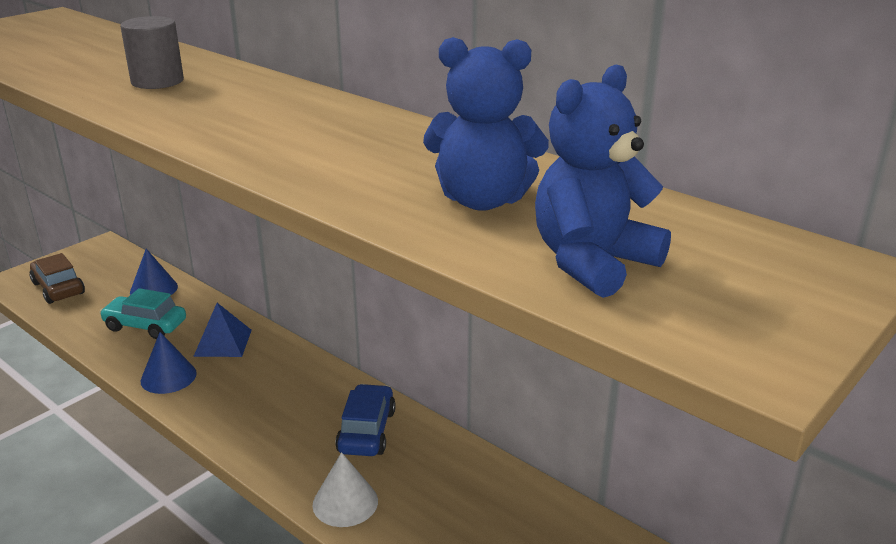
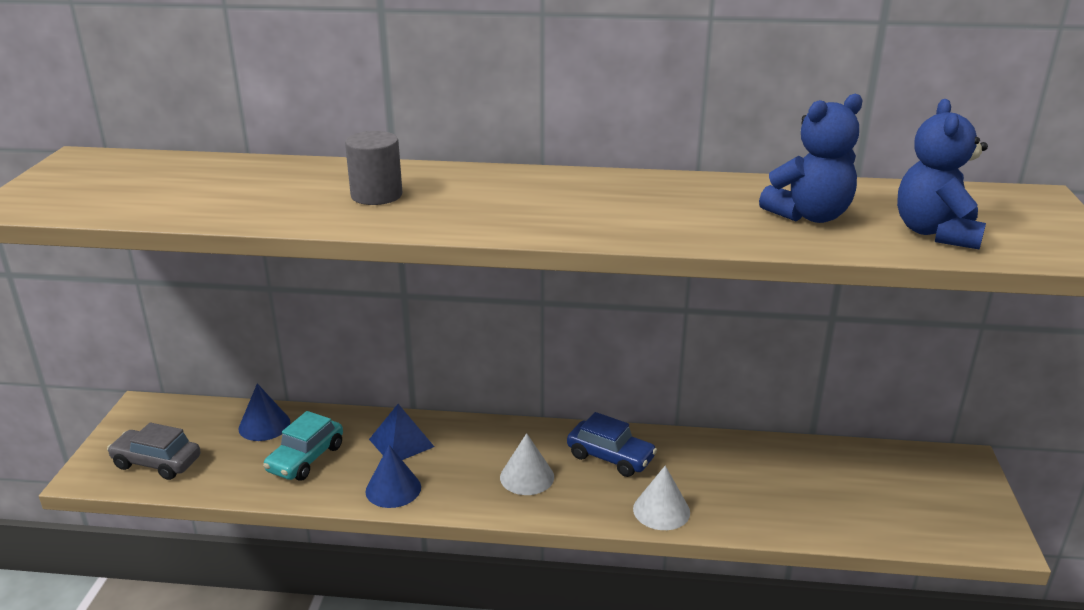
camera: 35 degrees left, 0 degrees up
(58, 288) = (157, 462): brown car -> grey car
(145, 326) = (306, 458): turquoise car -> turquoise car turned 45 degrees counterclockwise
(275, 415) = (527, 477): none -> white cone
(366, 431) = (610, 457): blue car -> blue car turned 150 degrees clockwise

